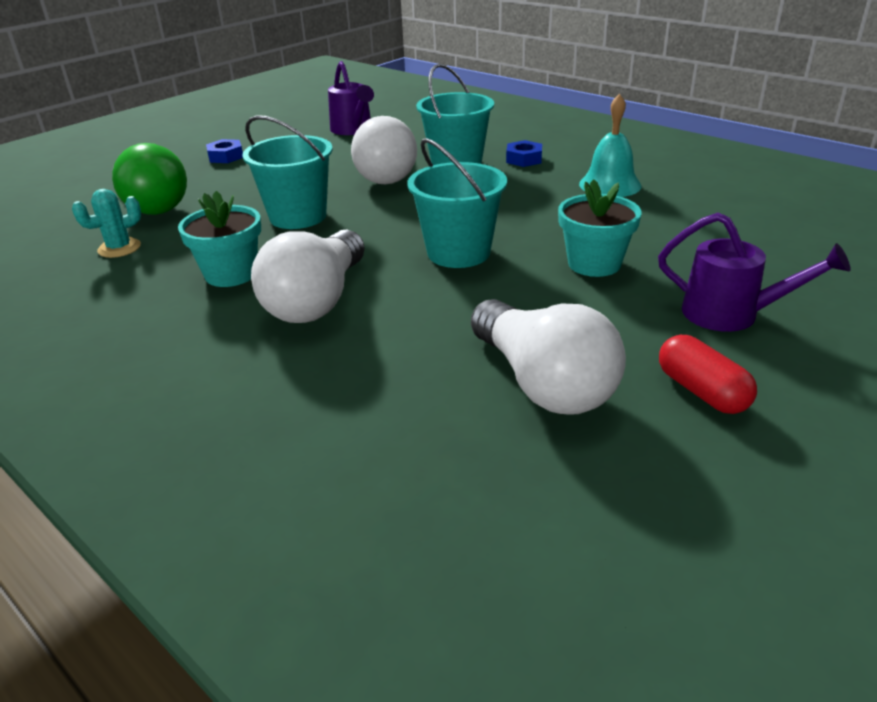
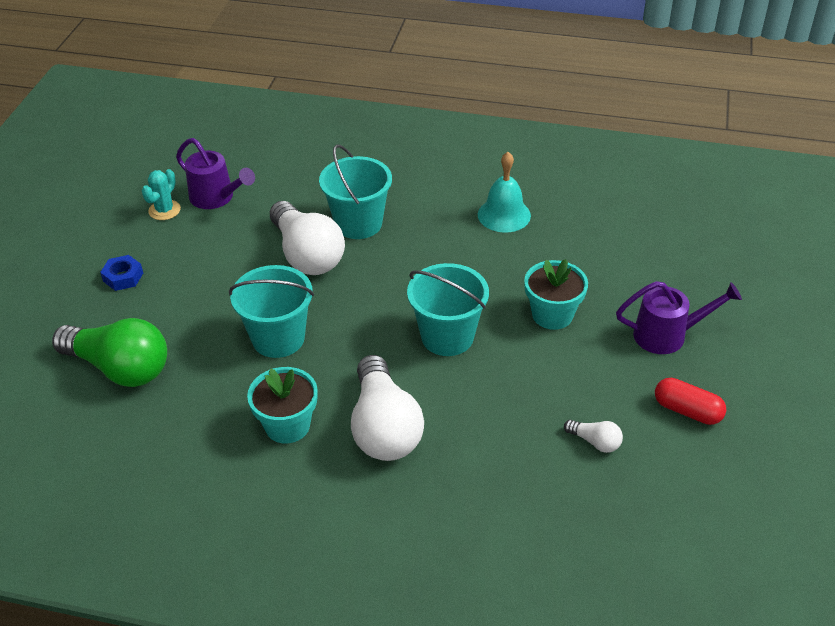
camera: 30 degrees left, 10 degrees up
(119, 248) = (154, 433): turquoise cactus -> turquoise cactus (164, 210)
(524, 159) = (411, 199): blue nut -> none
(543, 383) = (595, 442): white light bulb -> white light bulb, size x0.43

